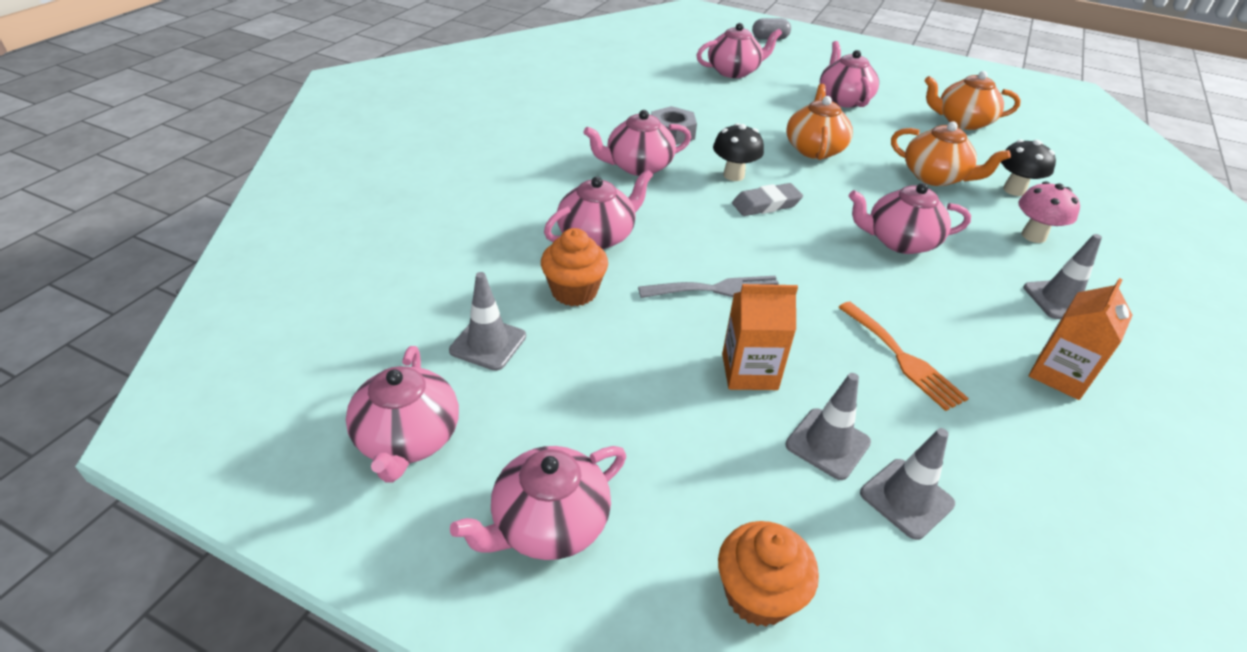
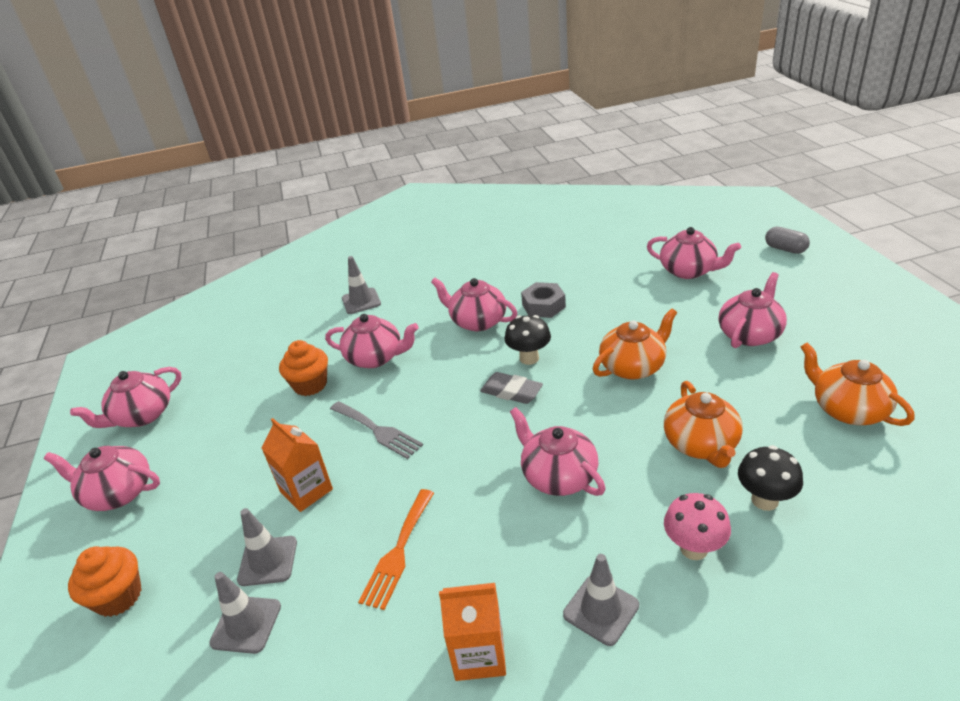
camera: 55 degrees right, 5 degrees down
(488, 343) = (234, 389): grey traffic cone -> grey traffic cone (361, 301)

